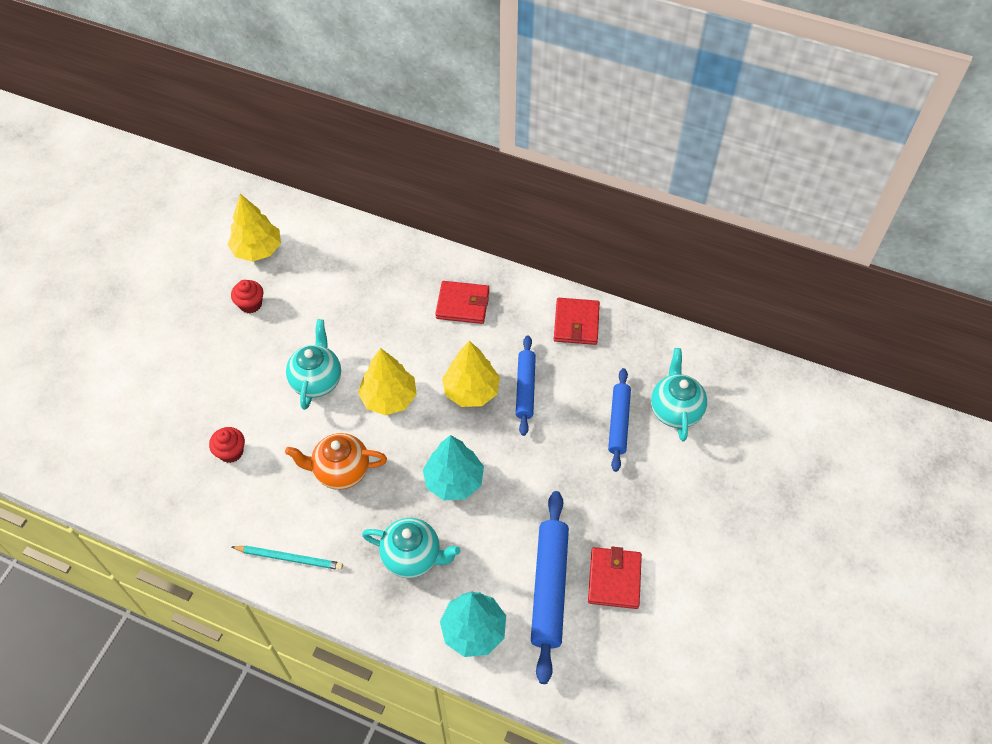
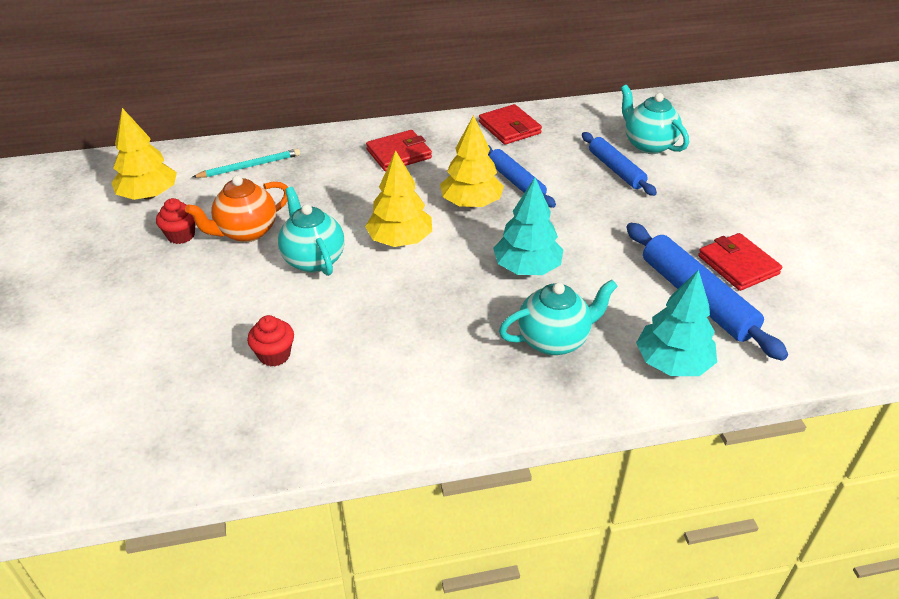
camera: 35 degrees left, 15 degrees down
(289, 558) = (432, 407): turquoise pencil -> turquoise pencil (249, 166)
(341, 471) = (411, 313): orange teapot -> orange teapot (246, 232)

